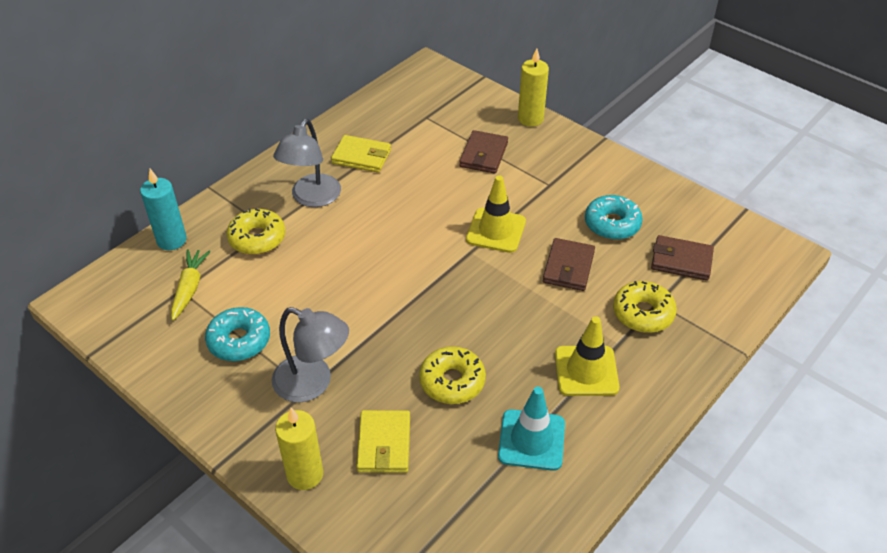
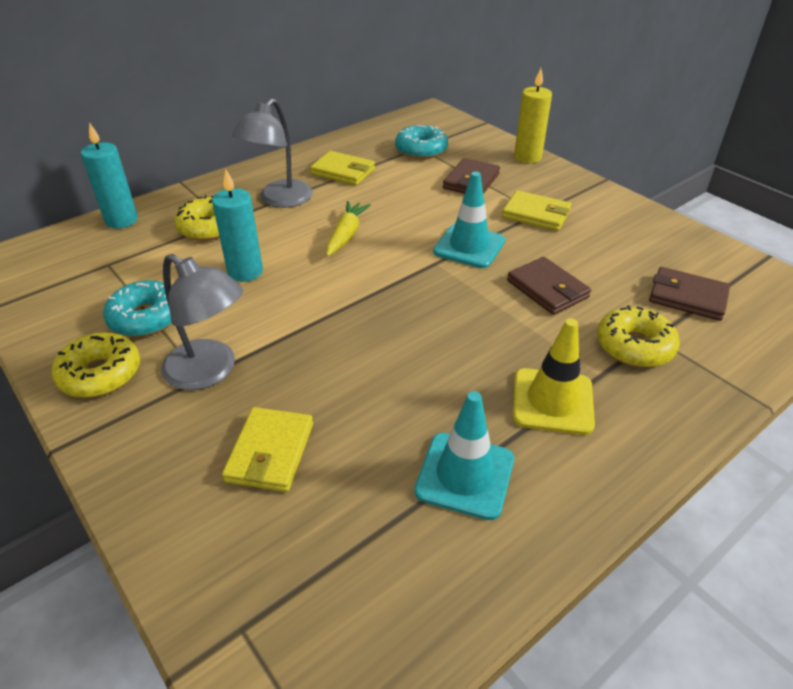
camera: 10 degrees right, 5 degrees down
(190, 288) = (118, 263): yellow carrot -> yellow carrot (346, 234)
(305, 474) = (157, 475): yellow candle -> none
(308, 282) = (245, 272): none -> turquoise candle
(452, 381) = (378, 391): yellow donut -> yellow donut (100, 374)
(496, 230) = (469, 246): yellow traffic cone -> turquoise traffic cone
(548, 187) = (536, 214): none -> yellow wallet
(568, 267) = (547, 289): brown wallet -> brown wallet turned 60 degrees counterclockwise
(612, 224) = (605, 254): turquoise donut -> turquoise donut (421, 150)

